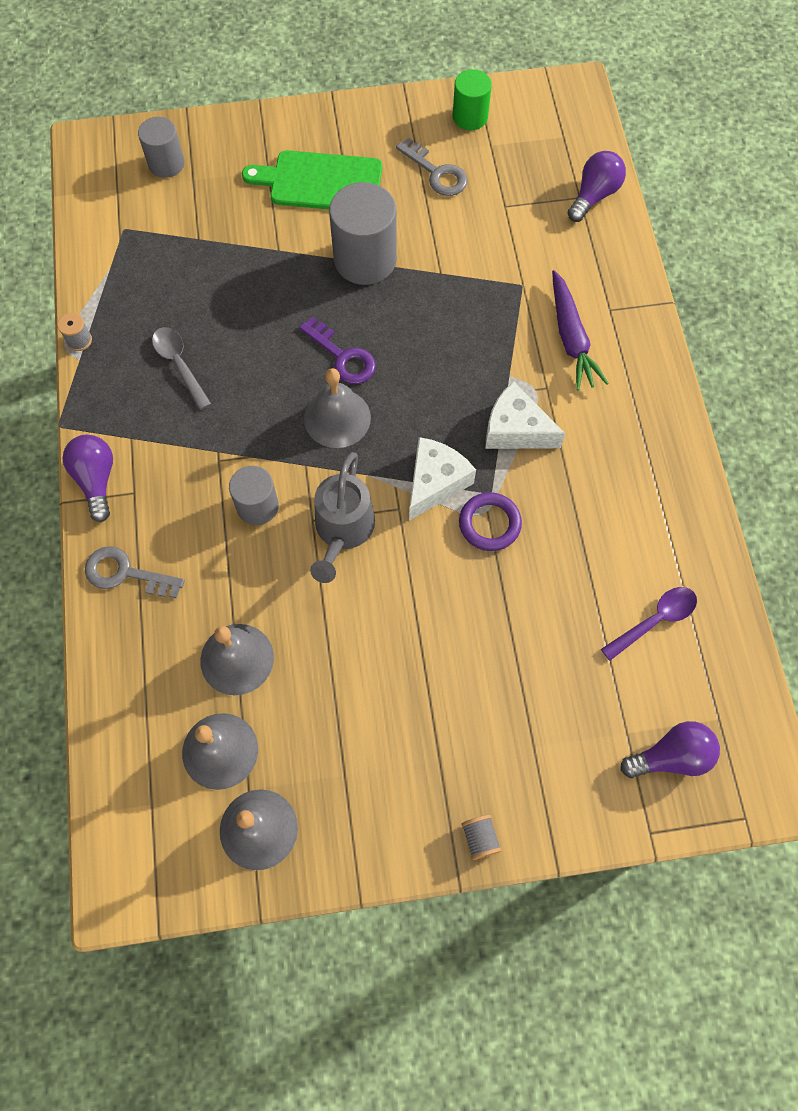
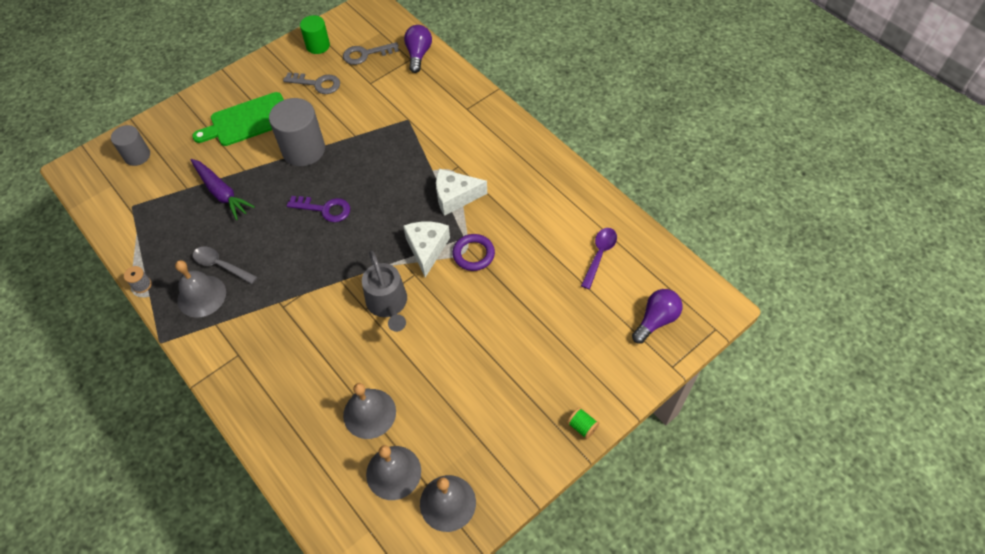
camera: 30 degrees left, 10 degrees down
(96, 480) = (207, 360): purple light bulb -> none
(125, 573) = (263, 405): grey key -> grey key (366, 54)
(257, 506) = (325, 319): grey cylinder -> none
(337, 418) = (343, 244): grey bell -> grey bell (201, 296)
(480, 838) = (582, 426): grey spool -> green spool
(571, 338) = (454, 133): purple carrot -> purple carrot (221, 193)

